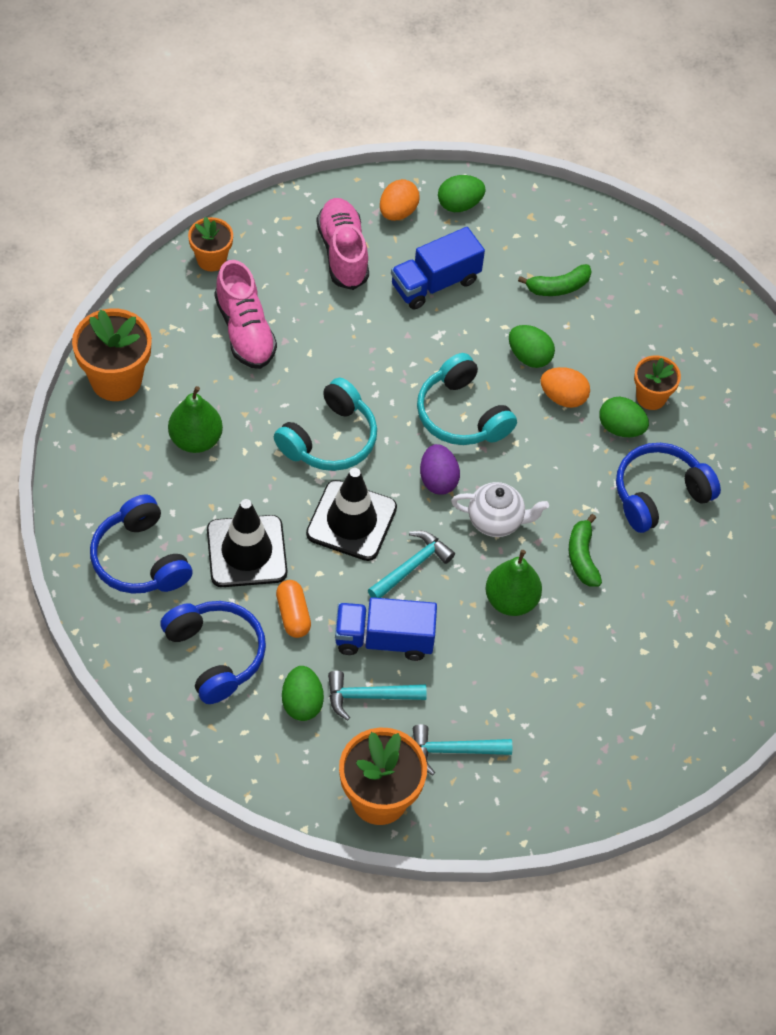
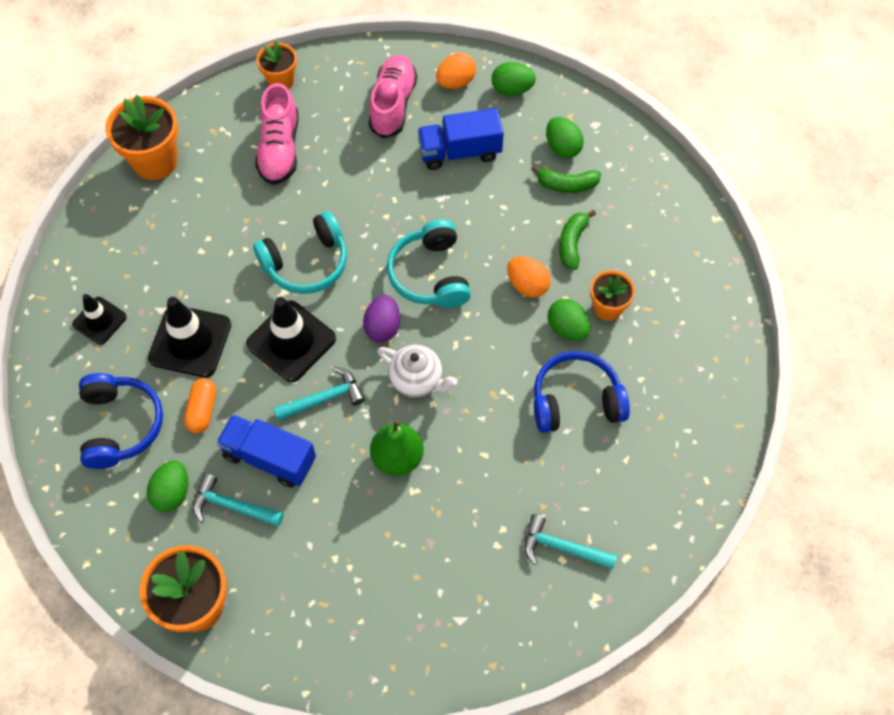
camera: 25 degrees right, 5 degrees up
(140, 559) = (99, 321): blue headphones -> black traffic cone
(196, 439) = (195, 231): green pear -> none
(454, 750) = (283, 582): turquoise hammer -> turquoise hammer (562, 547)
(529, 356) = (513, 239): green egg -> green egg (562, 147)
(582, 557) = (479, 437): green banana -> green banana (572, 243)

